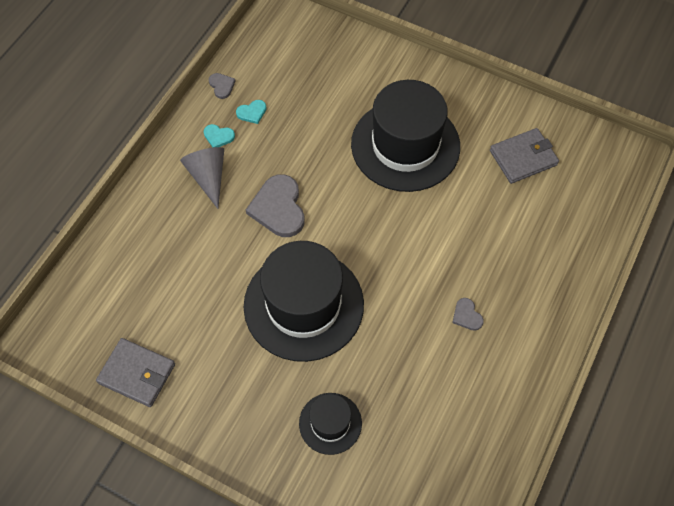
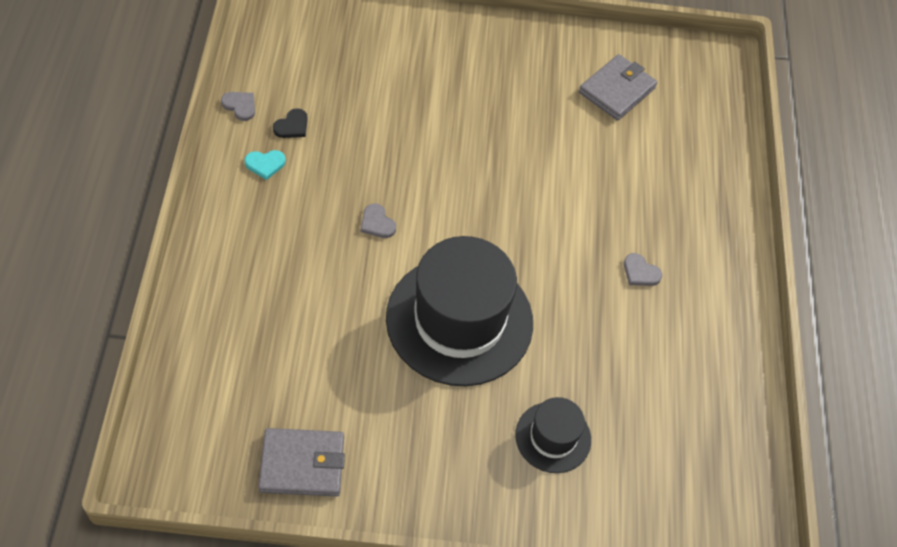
camera: 30 degrees left, 5 degrees down
(208, 177) = (276, 213): grey cone -> none
(252, 112) = (292, 126): turquoise heart -> black heart
(278, 208) = (377, 223): grey heart -> grey heart, size x0.49
(405, 145) = (486, 113): black hat -> none

